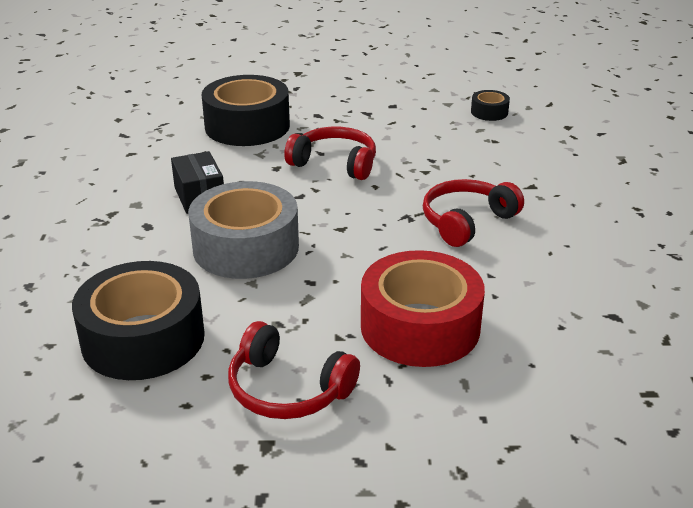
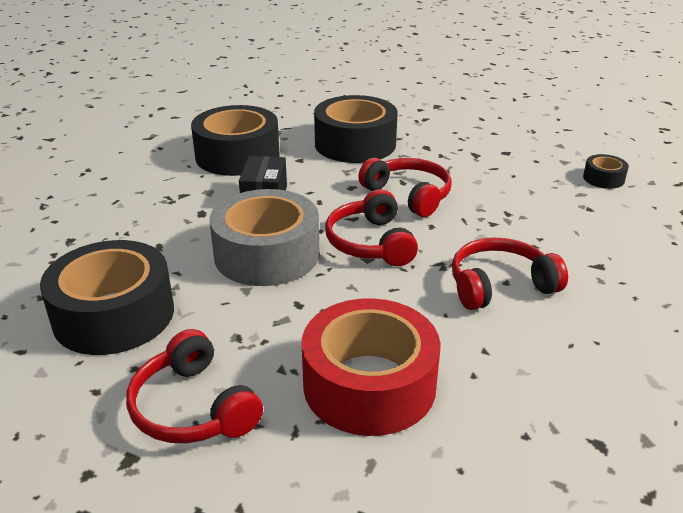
camera: 25 degrees right, 0 degrees up
(136, 162) = (237, 155): none -> black tape
(333, 213) = (370, 243): none -> red headphones

